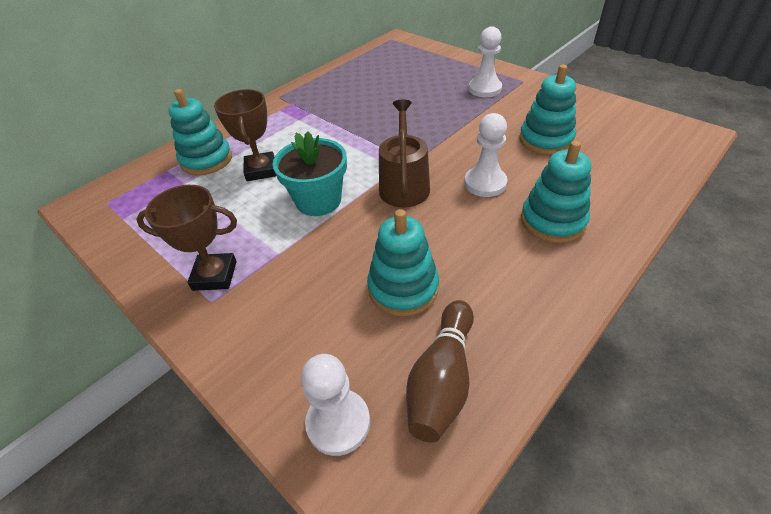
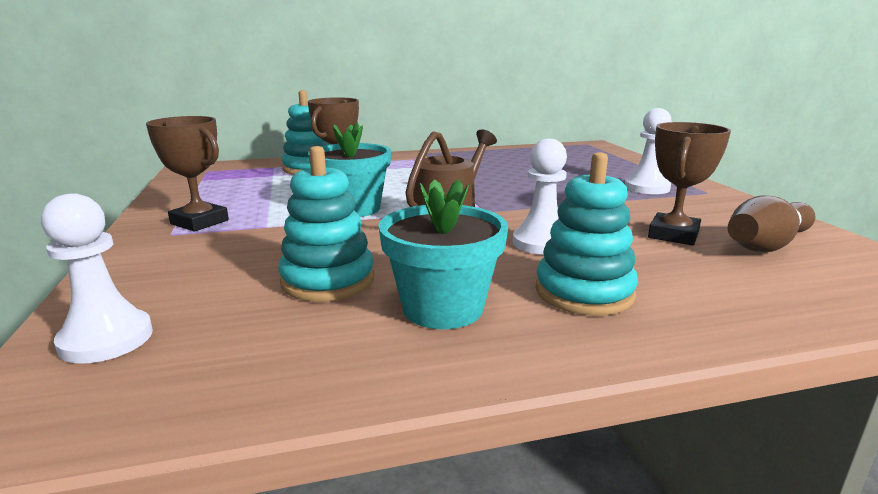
camera: 30 degrees right, 25 degrees down
(442, 379) = (244, 355): brown bowling pin -> brown bowling pin (766, 245)
(498, 275) = (443, 308): none -> turquoise flower pot
(545, 140) = (673, 235): turquoise stacking toy -> brown trophy

